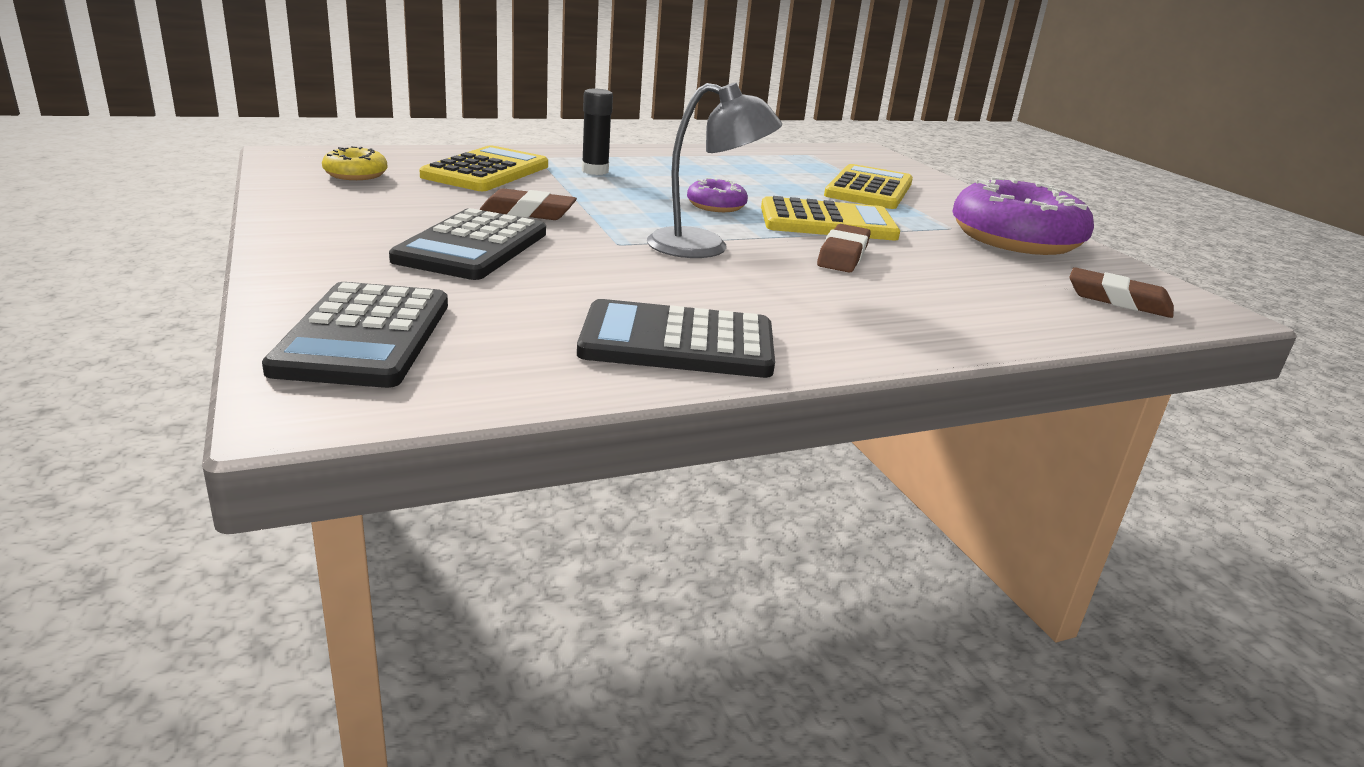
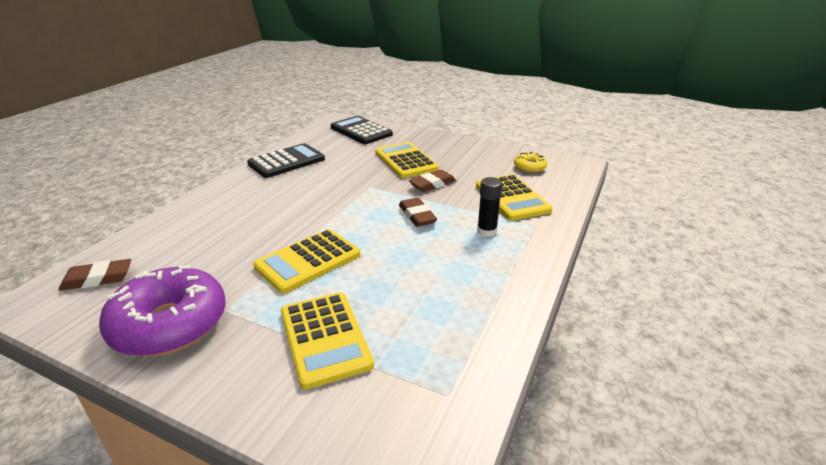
camera: 140 degrees right, 5 degrees up
(472, 247) = (406, 161): black calculator -> yellow calculator
(705, 247) = (337, 203): grey lamp -> none
(716, 206) = (380, 238): purple donut -> none
(843, 255) = (273, 233): brown eraser -> brown eraser (417, 216)

